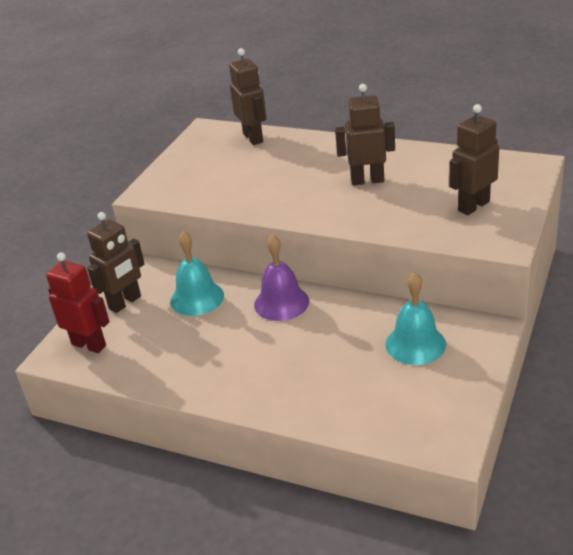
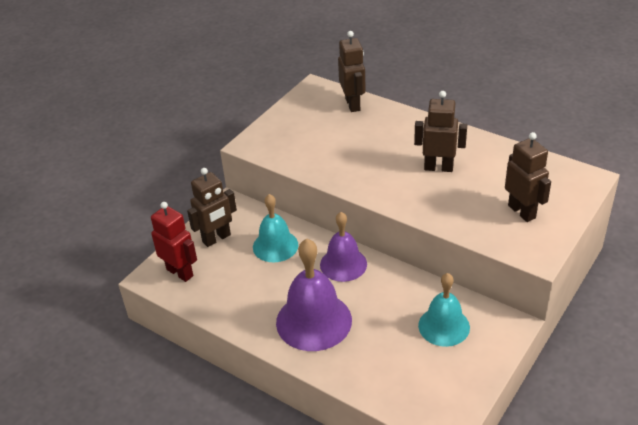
camera: 10 degrees right, 5 degrees up
(263, 366) = (314, 321): none -> purple bell
(473, 206) = (522, 211): brown robot -> brown robot turned 90 degrees clockwise

